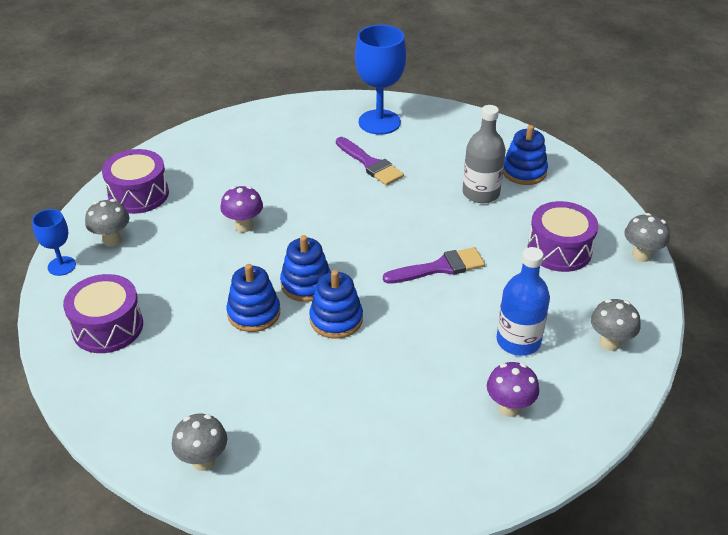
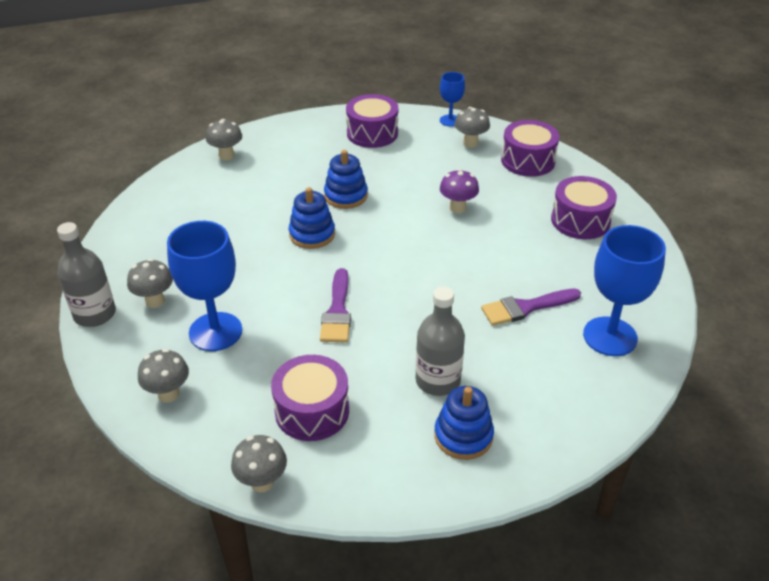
camera: 110 degrees right, 0 degrees up
(234, 151) = (580, 220): none -> purple drum
(306, 284) = (363, 227): blue stacking toy -> none
(509, 408) = (155, 301): purple mushroom -> grey mushroom
(518, 341) = (215, 331): blue bottle -> blue goblet
(560, 452) = (95, 314): none -> grey bottle

